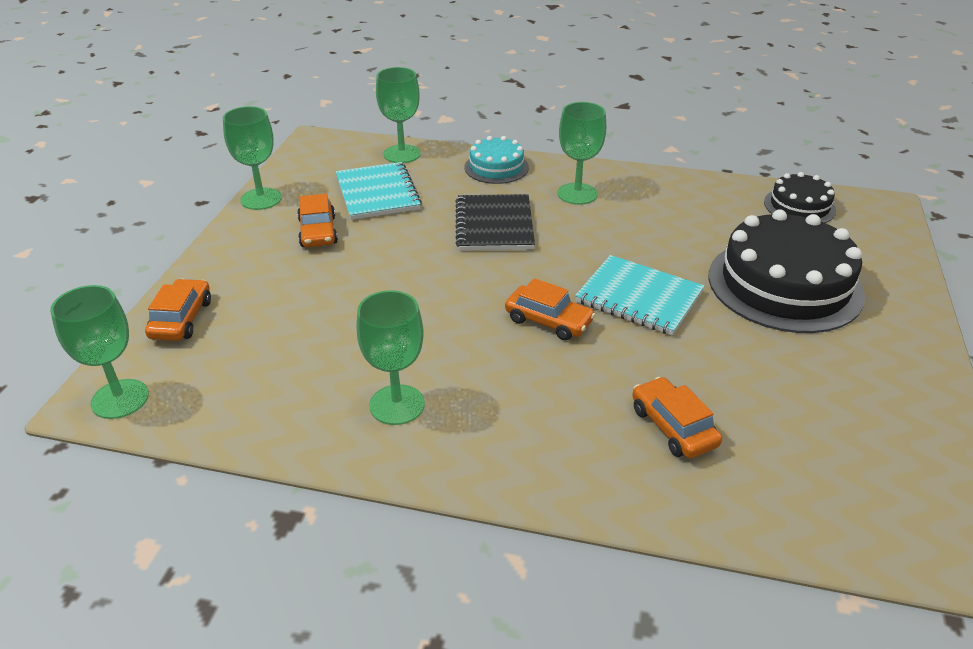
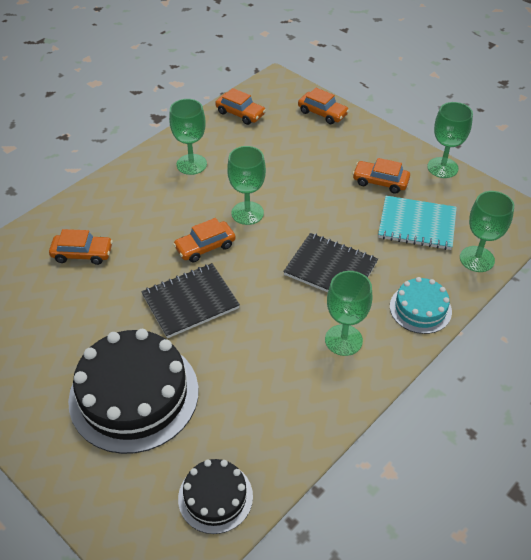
camera: 120 degrees right, 10 degrees up
(120, 399) = (272, 87): green goblet -> green goblet (247, 213)
(224, 406) = (240, 113): none -> orange car
(639, 297) = (190, 302): turquoise notebook -> black notebook

